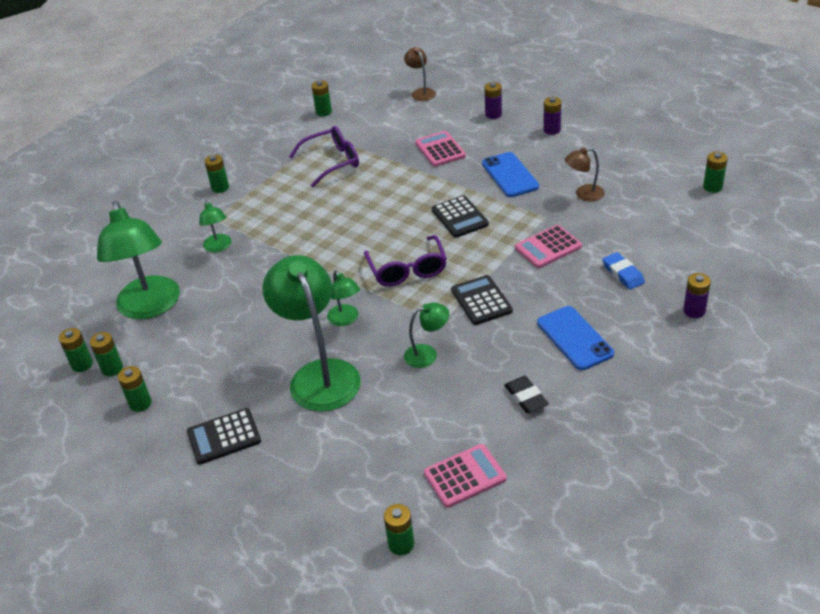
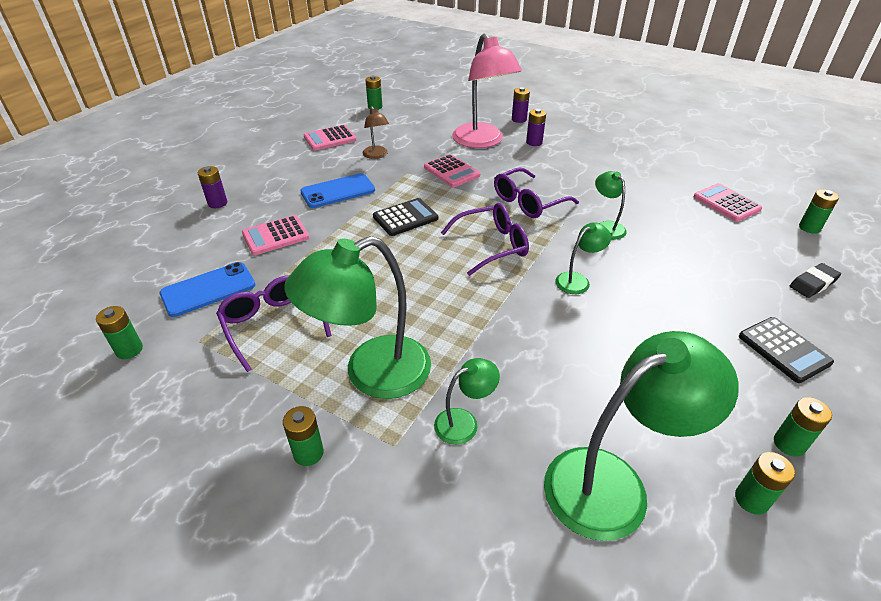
camera: 100 degrees left, 0 degrees up
(82, 364) = (765, 550): green battery -> none
(320, 374) = (662, 290): green lamp -> green lamp (372, 374)
(421, 92) = (133, 257): brown lamp -> none
(481, 301) = (528, 202): black calculator -> purple glasses
(526, 397) = (633, 180): black eraser -> black eraser (813, 283)
(551, 130) = (265, 170): purple battery -> purple battery (534, 142)
(574, 338) = (561, 161): blue phone -> blue phone (208, 289)
(621, 161) = (330, 138): none -> pink calculator
(623, 274) = (482, 141): blue eraser -> pink lamp

